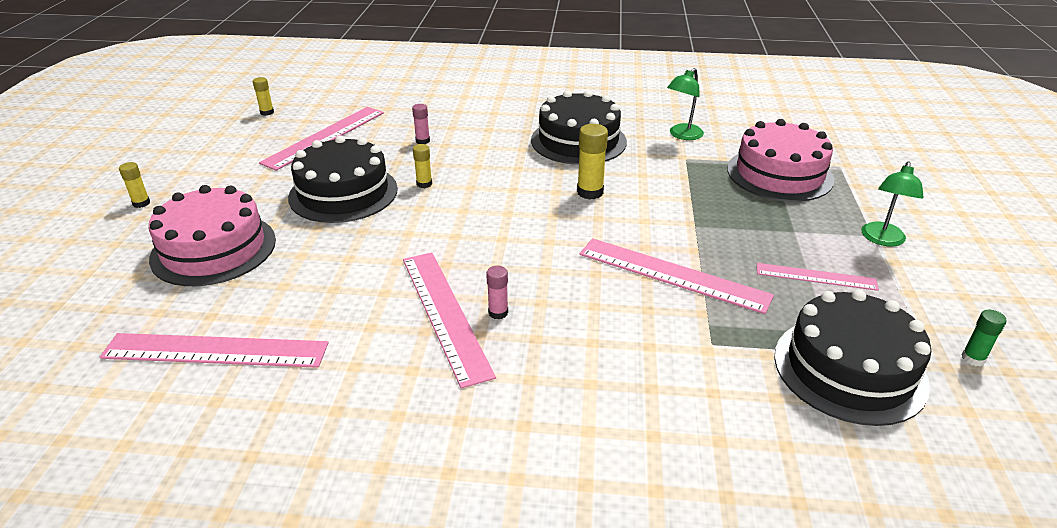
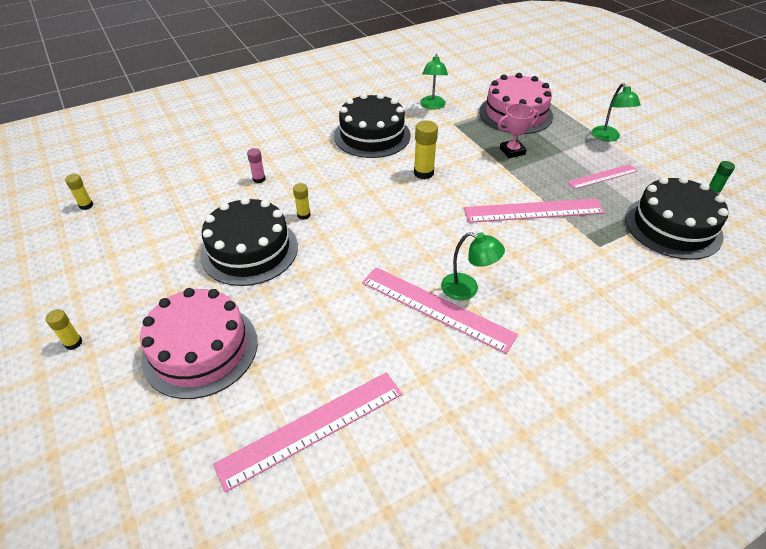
camera: 35 degrees left, 10 degrees up
(324, 137) = (171, 207): pink ruler -> none
(498, 313) = (467, 289): pink glue stick -> green lamp
(724, 209) = (512, 151): none -> pink trophy

